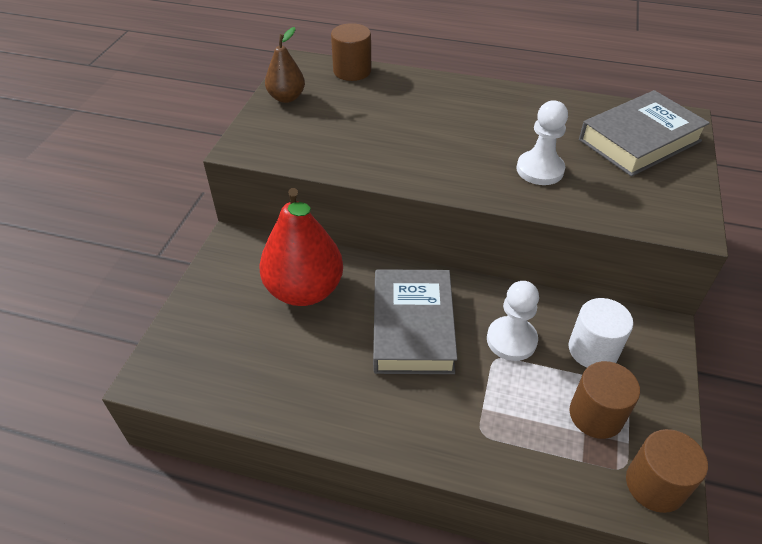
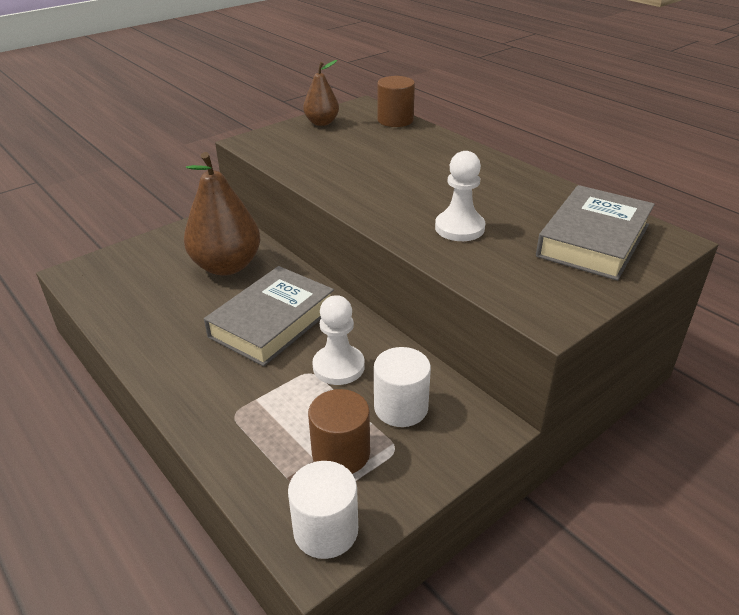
camera: 35 degrees right, 10 degrees down
(304, 290) = (226, 266): red pear -> brown pear
(639, 140) = (593, 240): grey book -> grey book turned 60 degrees counterclockwise
(655, 485) = (326, 530): brown cylinder -> white cylinder

